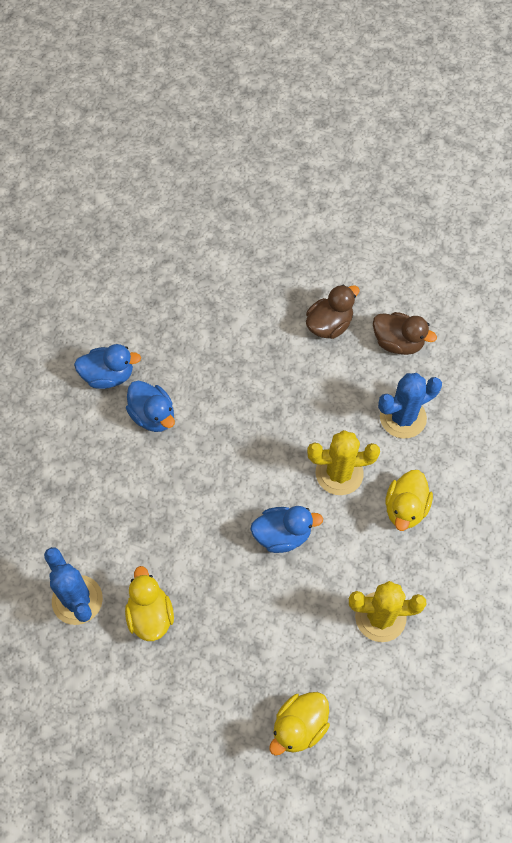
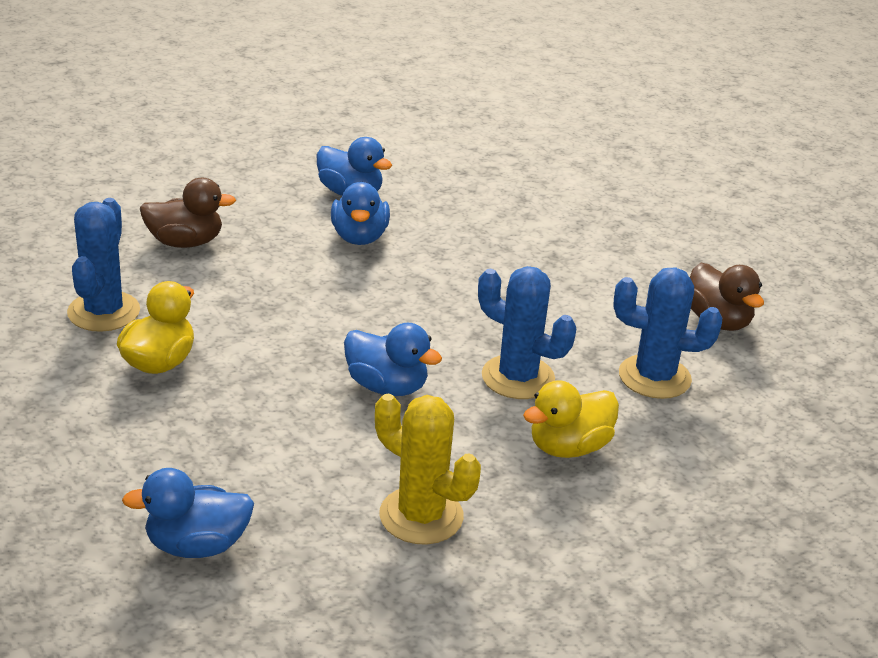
camera: 35 degrees right, 30 degrees down
(299, 726) = (197, 545): yellow duck -> blue duck
(329, 325) = (644, 271): brown duck -> brown duck (185, 242)
(339, 473) = (518, 377): yellow cactus -> blue cactus

